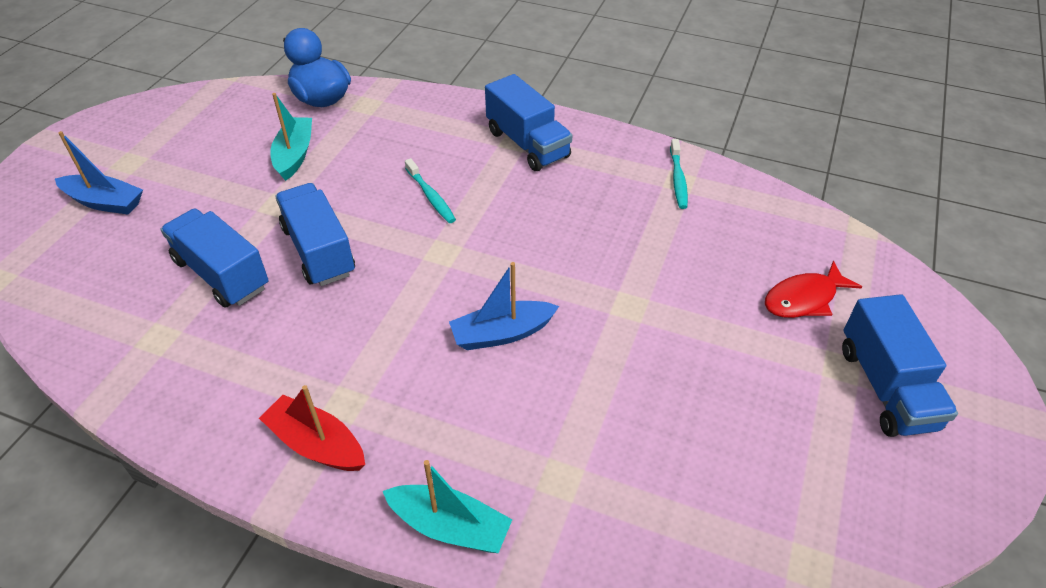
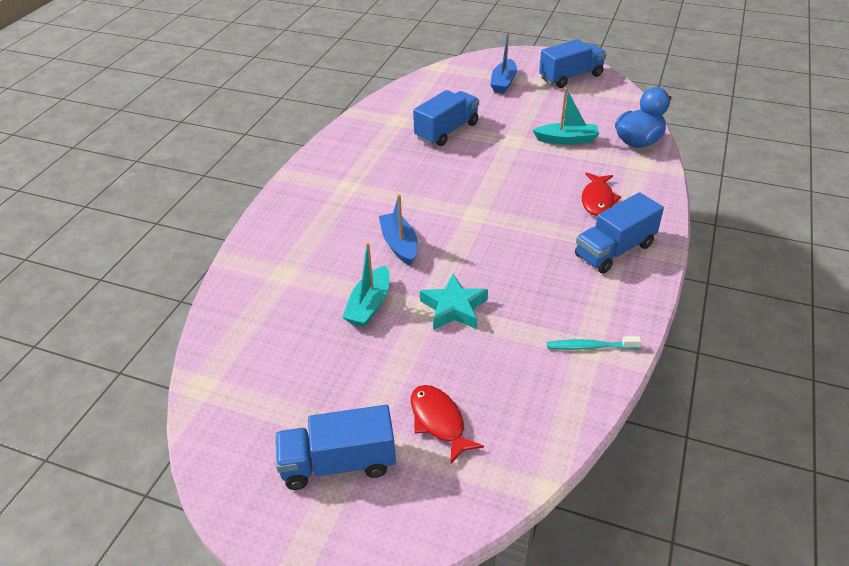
camera: 90 degrees right, 5 degrees down
(317, 444) = (321, 181): red boat -> none
(319, 251) = (470, 162): blue truck -> blue truck (570, 77)
(430, 196) = (534, 203): turquoise toothbrush -> none
(433, 145) = (597, 200): none -> red fish
(450, 526) = (261, 231): turquoise boat -> turquoise boat (369, 305)
(627, 280) = (454, 308): none -> turquoise star

